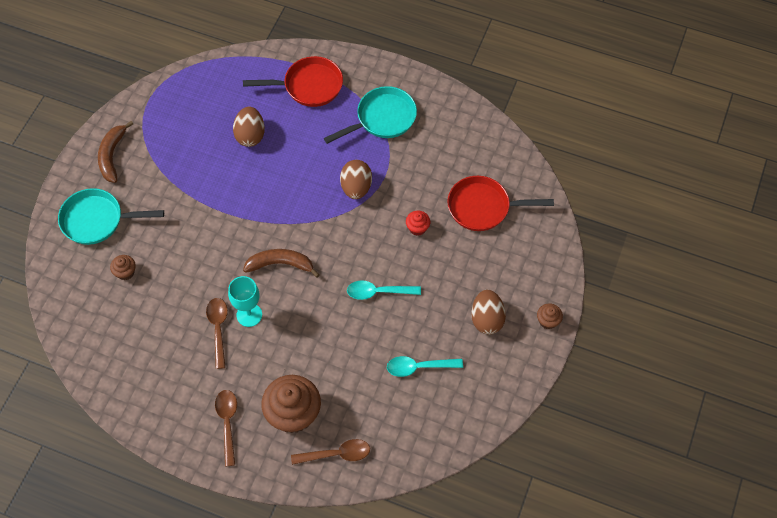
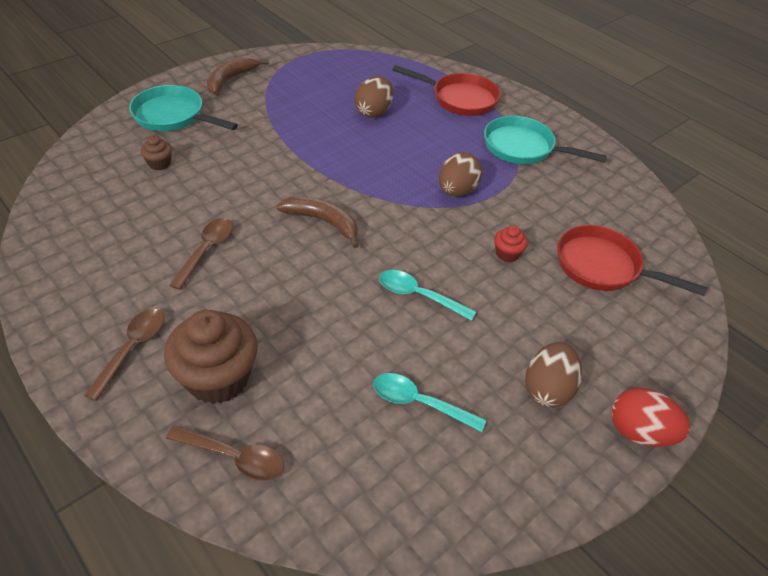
camera: 25 degrees right, 15 degrees down
(249, 315) = (251, 252): turquoise goblet -> none
(382, 118) = (523, 148): turquoise pan -> turquoise pan turned 150 degrees counterclockwise
(548, 321) = (639, 432): brown cupcake -> red egg

